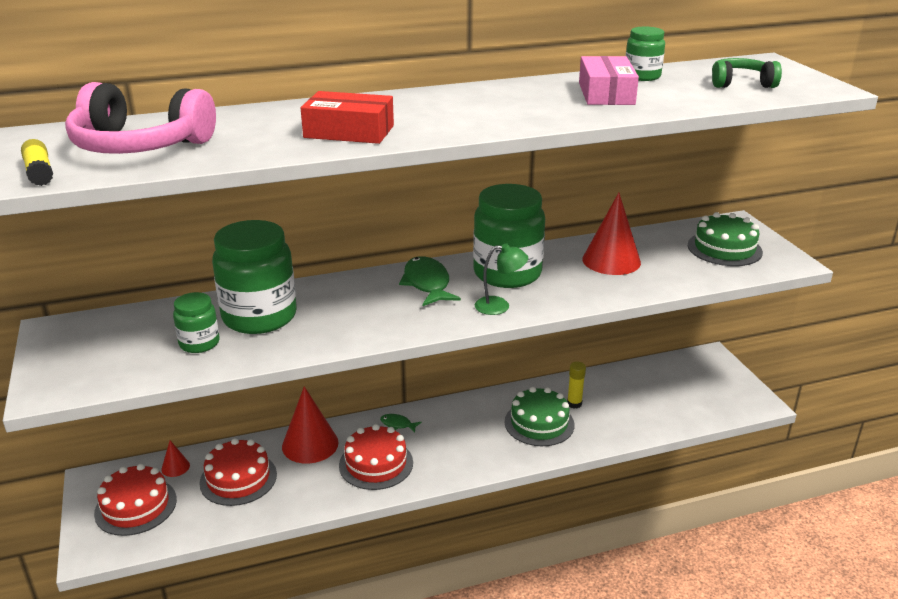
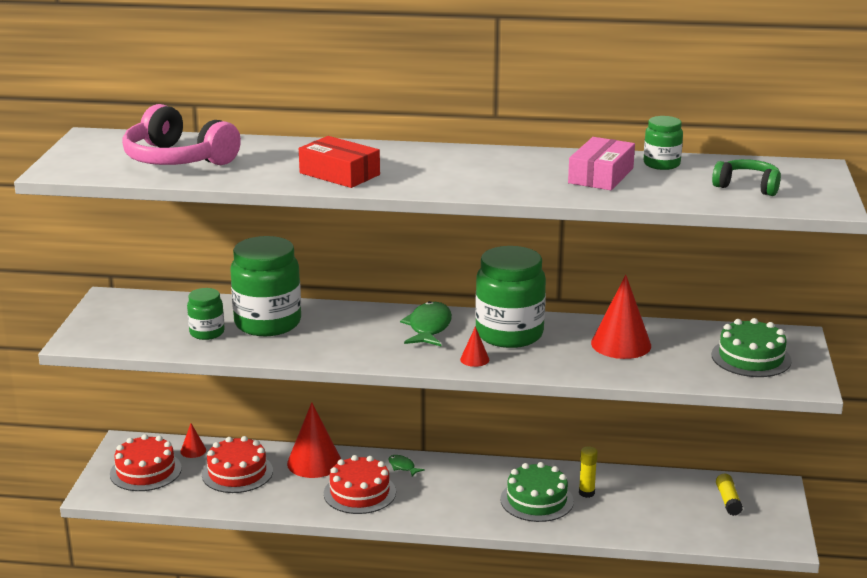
camera: 25 degrees right, 5 degrees down
(39, 172) = (95, 168): yellow glue stick -> yellow glue stick (728, 500)
(499, 306) = (474, 359): green lamp -> red cone

